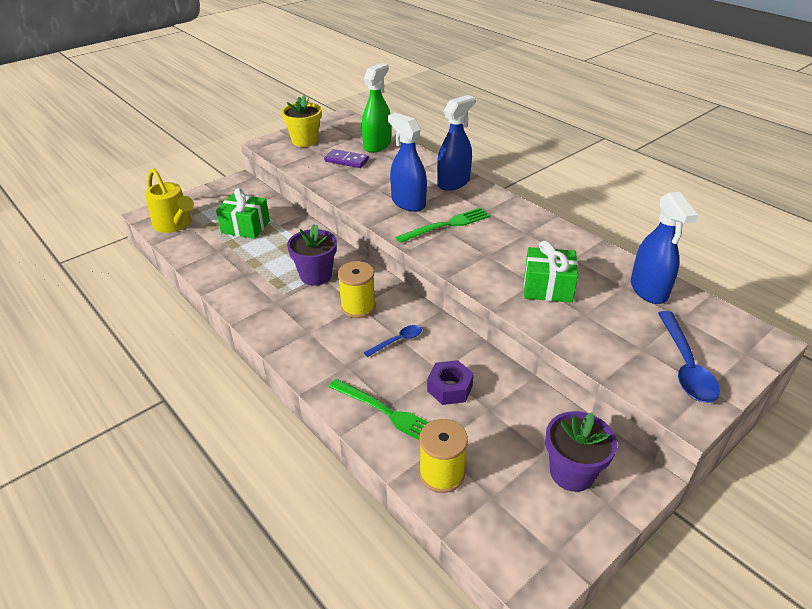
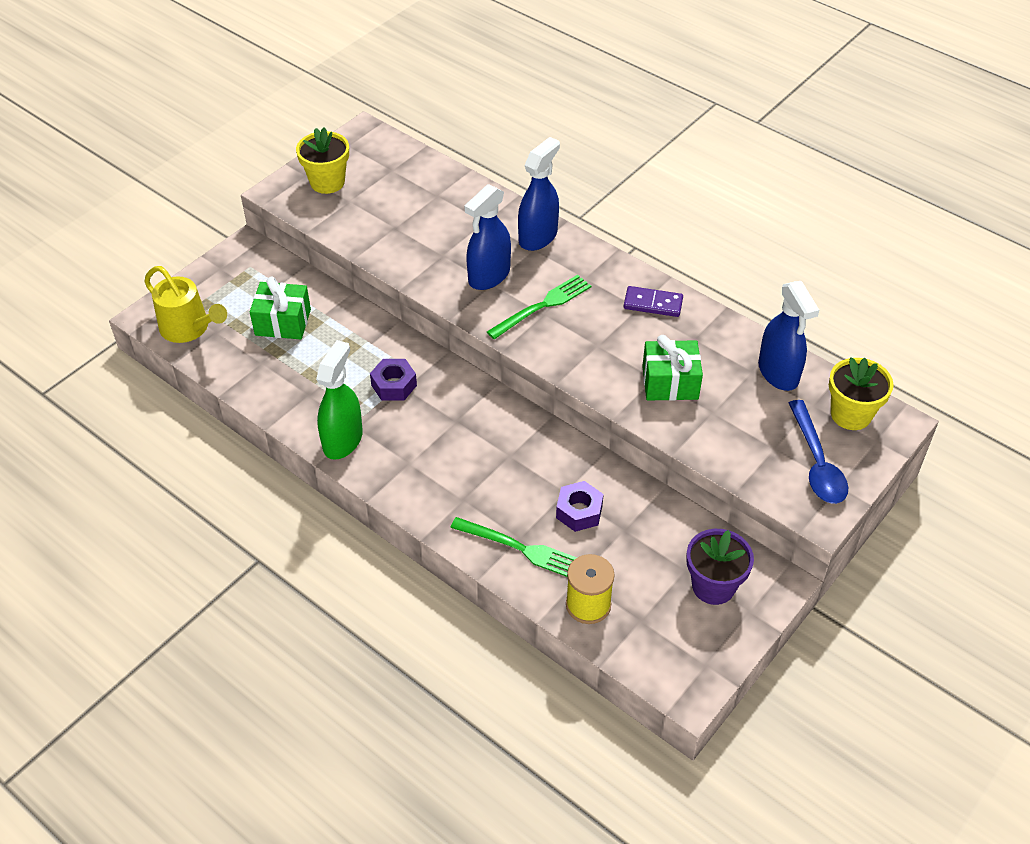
camera: 10 degrees left, 10 degrees up
(316, 275) = (394, 385): purple flower pot -> purple nut
(346, 160) = (393, 212): purple domino -> purple domino (653, 303)
(358, 307) = (456, 423): yellow spool -> none
(377, 145) = (426, 181): green spray bottle -> green spray bottle (343, 440)
(397, 341) = (511, 462): blue spoon -> none
(408, 203) = (489, 276): blue spray bottle -> blue spray bottle turned 90 degrees counterclockwise
(719, 329) = (851, 414): none -> yellow flower pot

